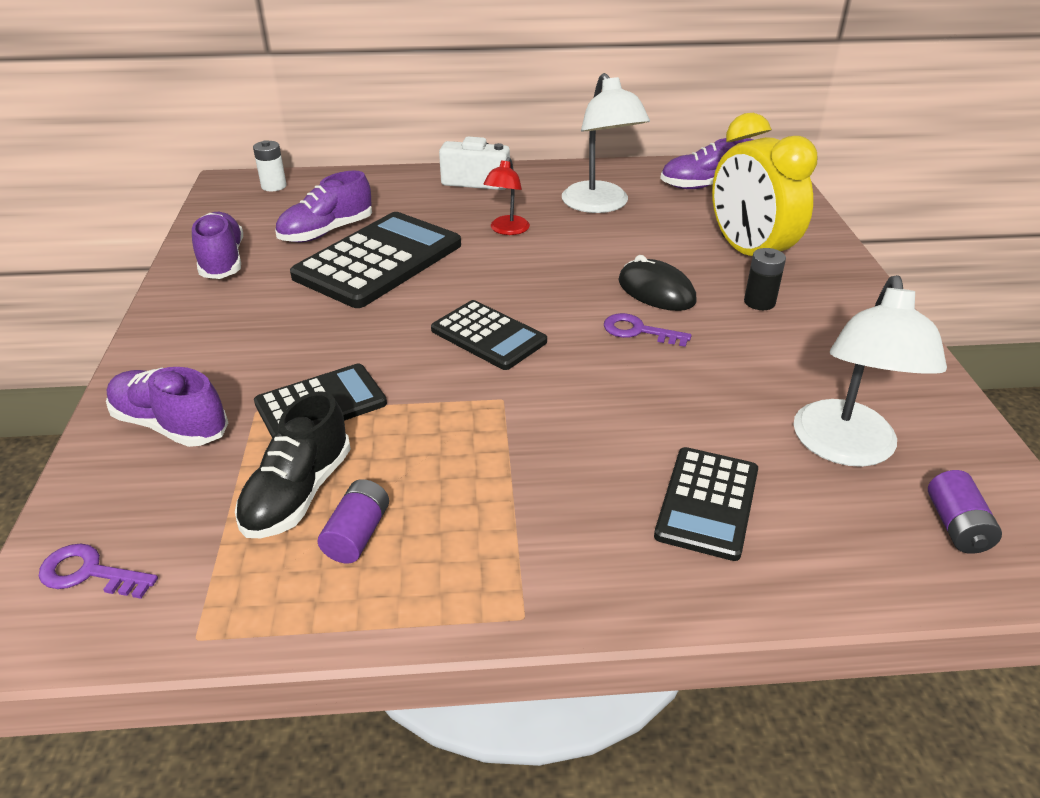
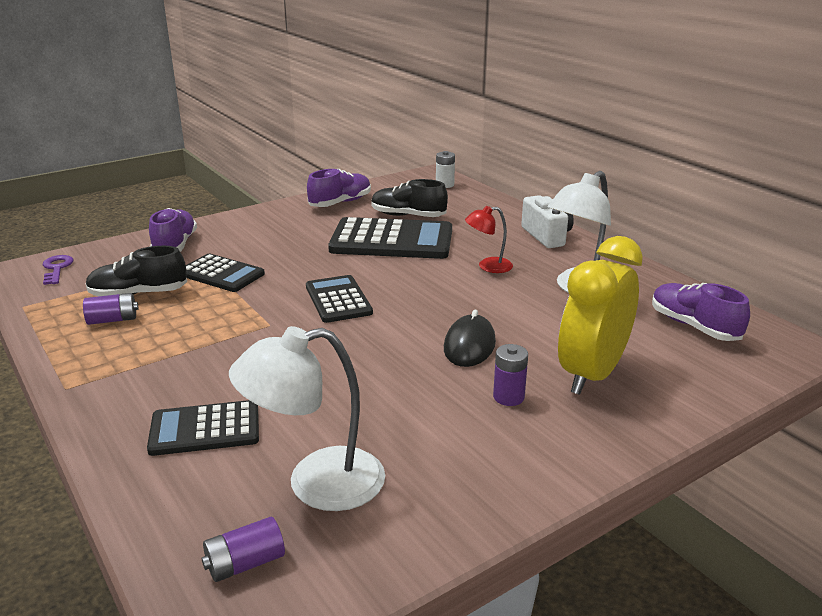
camera: 60 degrees right, 10 degrees down
(326, 232) = (408, 216): purple shoe -> black shoe
(488, 336) = (338, 300): black calculator -> black calculator turned 150 degrees clockwise
(638, 331) = (401, 352): purple key -> none
(759, 302) = (508, 397): black battery -> purple battery

